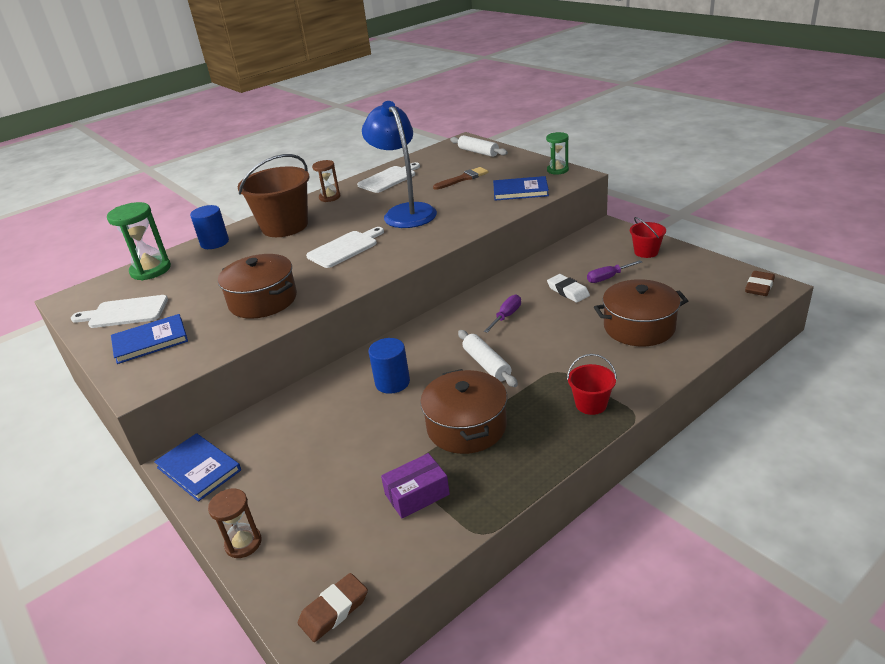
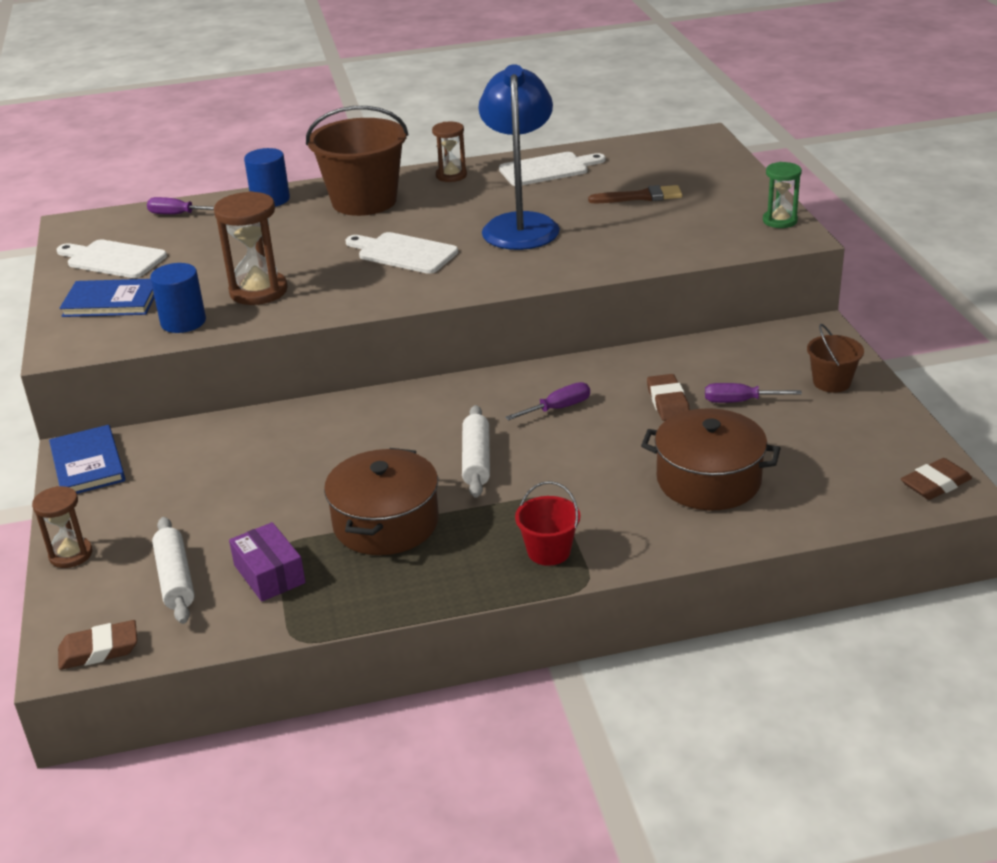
camera: 25 degrees right, 0 degrees up
(150, 270) = (177, 214): green hourglass -> purple screwdriver
(263, 300) = (258, 291): brown pot -> brown hourglass
(345, 248) = (404, 253): white cutting board -> white cutting board turned 135 degrees counterclockwise
(392, 382) = (353, 443): blue cylinder -> blue cylinder (183, 322)
(417, 494) = (269, 574): purple box -> purple box turned 60 degrees clockwise
(478, 152) = (703, 161): white rolling pin -> white rolling pin (175, 579)
(520, 191) = (695, 238): blue book -> none
(568, 291) = (668, 402): white eraser -> brown eraser
(646, 252) = (831, 382): red bucket -> brown bucket

